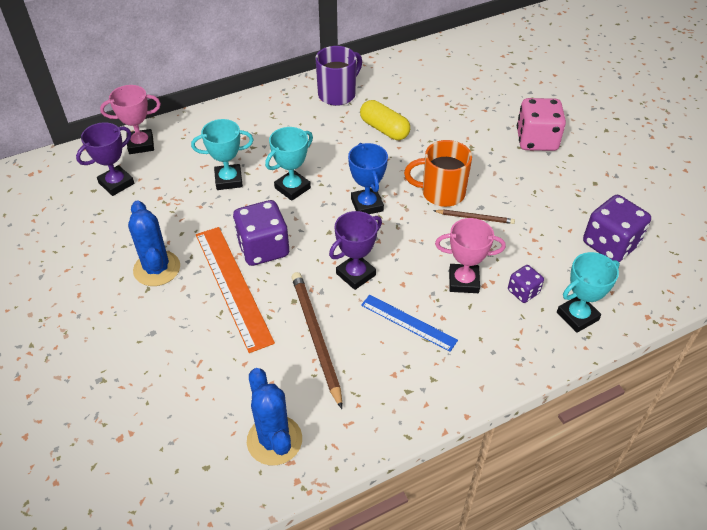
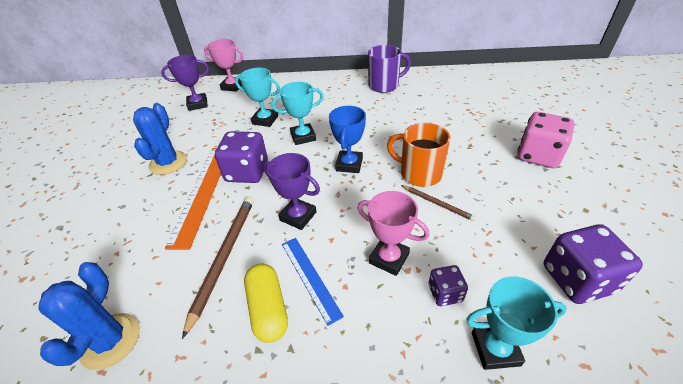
camera: 30 degrees right, 5 degrees down
(355, 274) = (298, 216): purple trophy -> purple trophy turned 45 degrees clockwise
(384, 129) = (403, 115): yellow capsule -> yellow capsule (268, 309)

